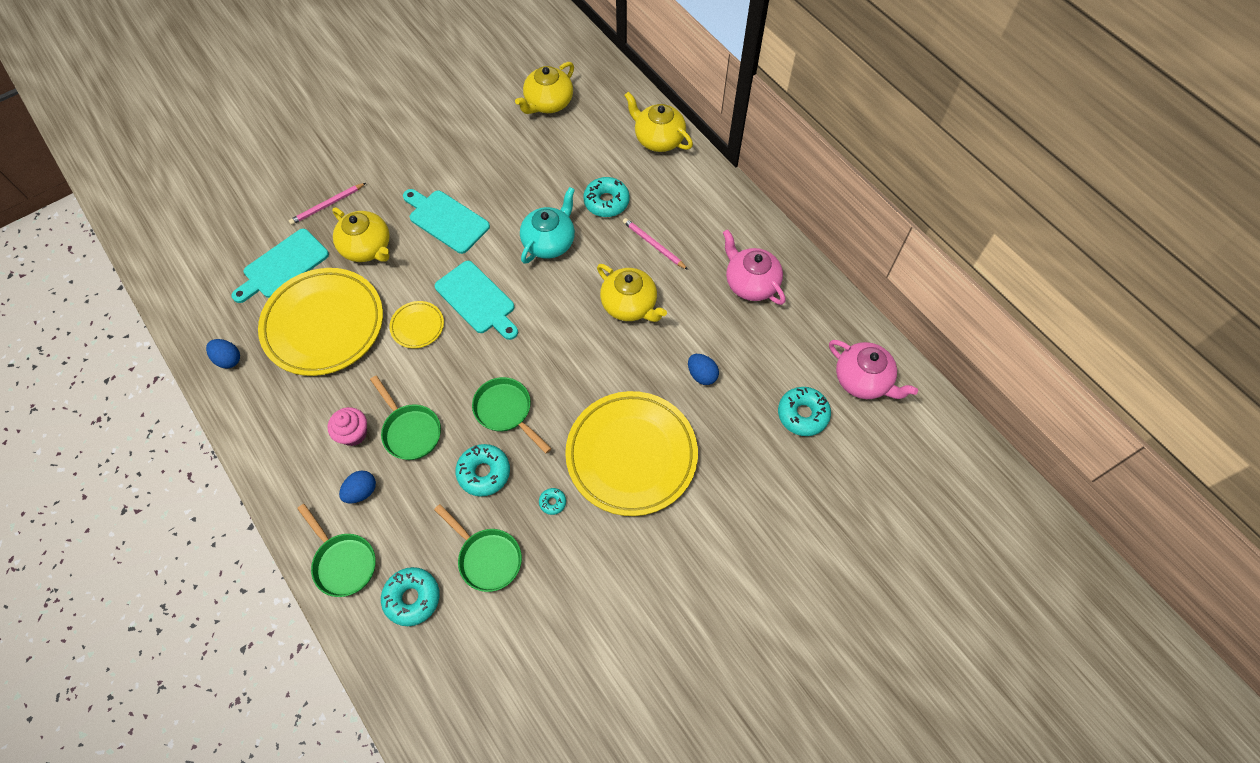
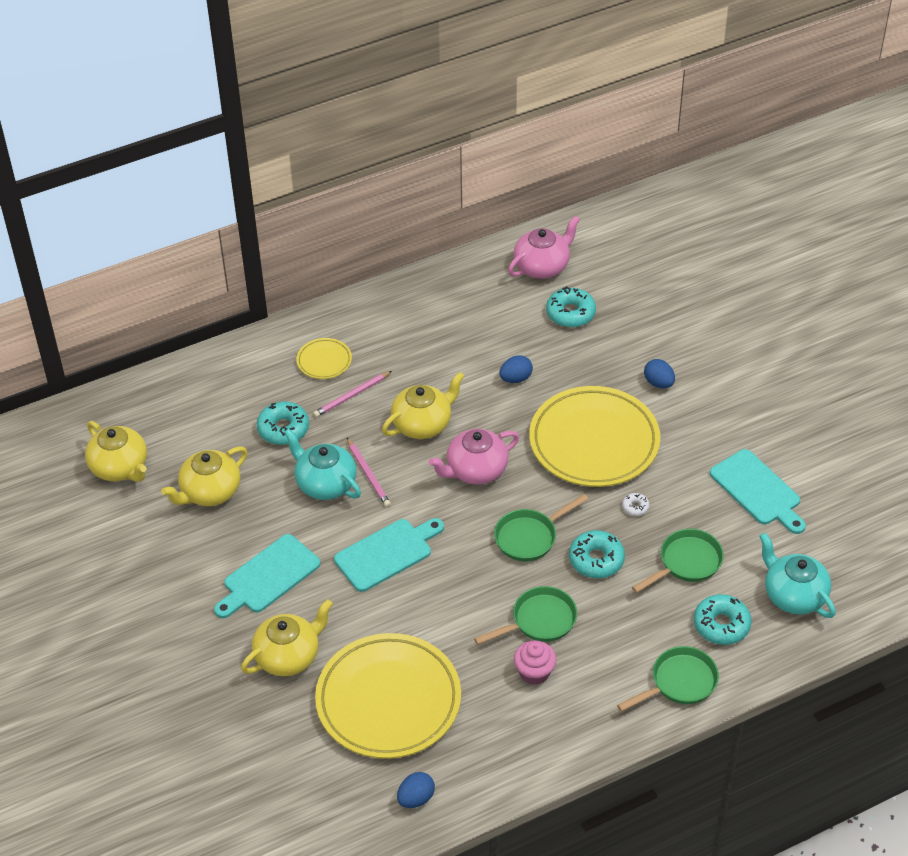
camera: 80 degrees left, 15 degrees down
(283, 266) = (293, 744): turquoise cutting board -> turquoise cutting board (758, 490)
(327, 205) = (212, 697): pink pencil -> pink pencil (368, 474)
(361, 491) = (603, 666): blue egg -> blue egg (658, 383)
(417, 326) = (409, 610): yellow plate -> yellow plate (324, 361)
(453, 671) = (793, 595): none -> turquoise teapot
(552, 502) = (635, 507): turquoise donut -> white donut
(658, 139) = (208, 374): yellow teapot -> yellow teapot (210, 492)
(750, 283) = (418, 327): pink teapot -> pink teapot (475, 470)

